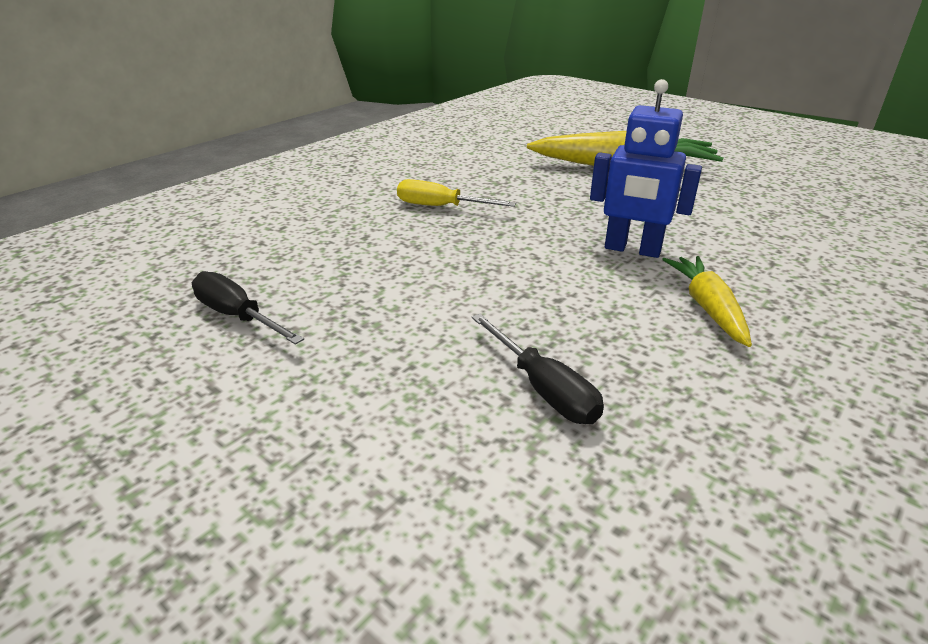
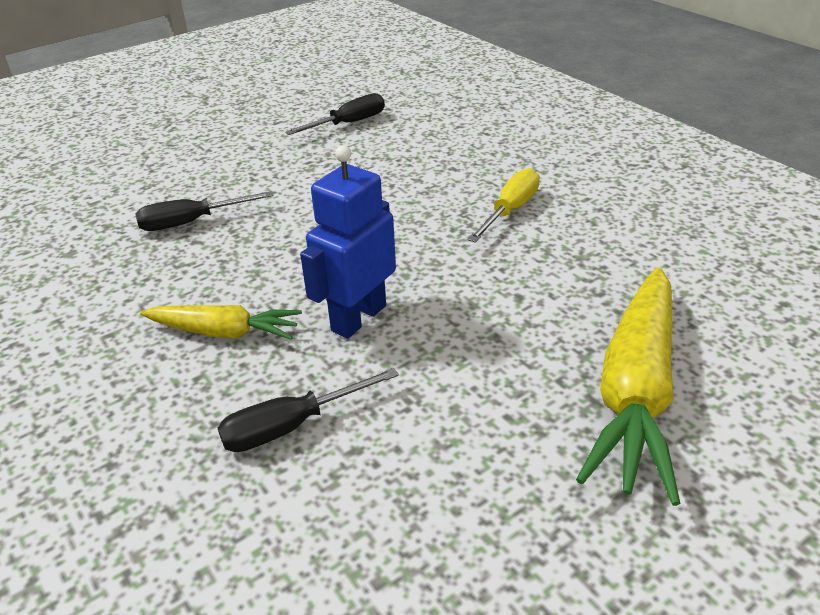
camera: 105 degrees right, 5 degrees up
(764, 256) = (292, 426): none -> black screwdriver

